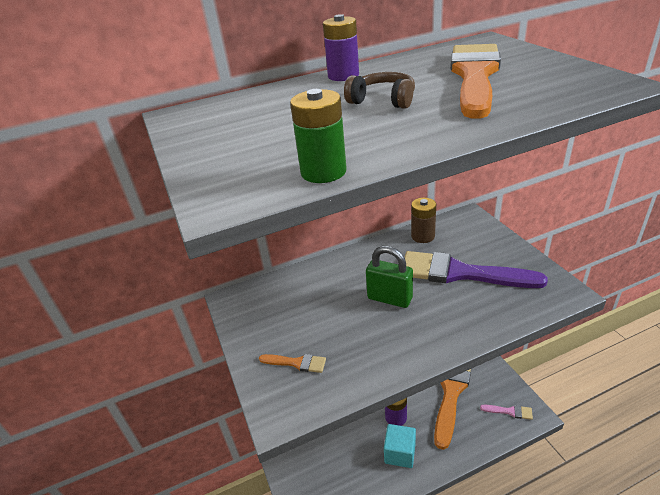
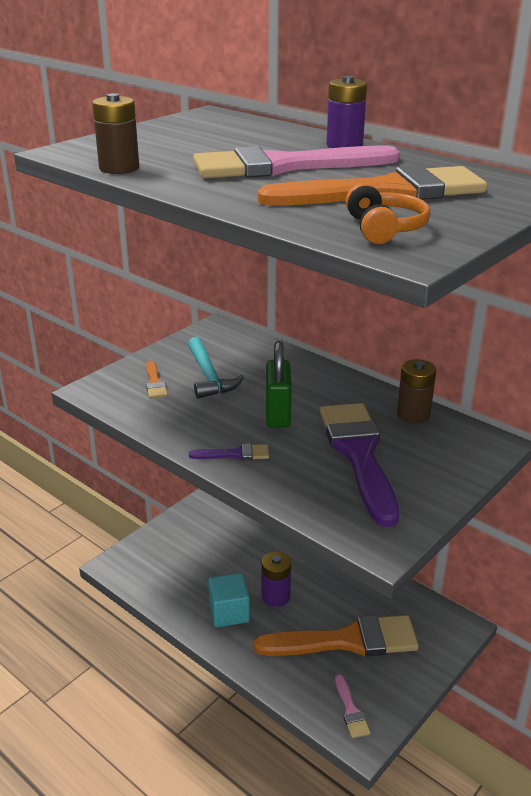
camera: 60 degrees right, 5 degrees down
(309, 324) = (209, 376): none -> turquoise hammer
(323, 172) = (119, 168): green battery -> brown battery
(383, 100) = (283, 166): brown headphones -> pink brush
(434, 337) = (235, 454): none -> purple brush
(561, 85) = (384, 229): none -> orange headphones

